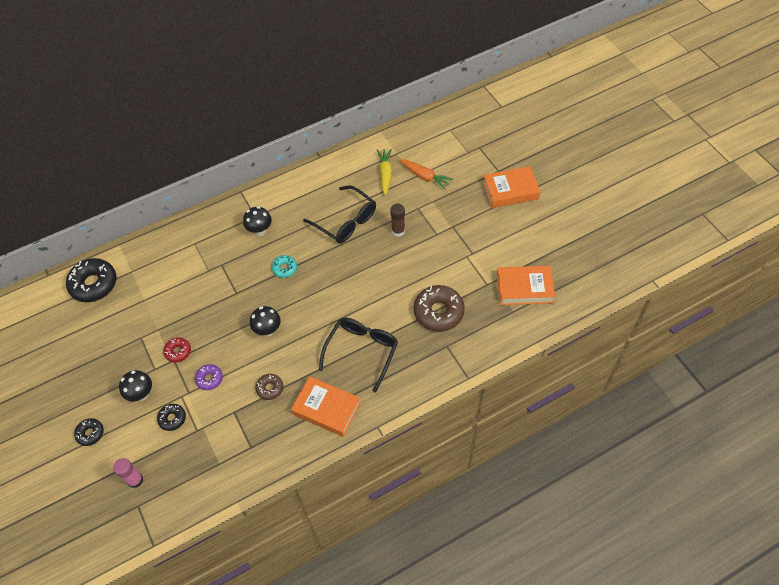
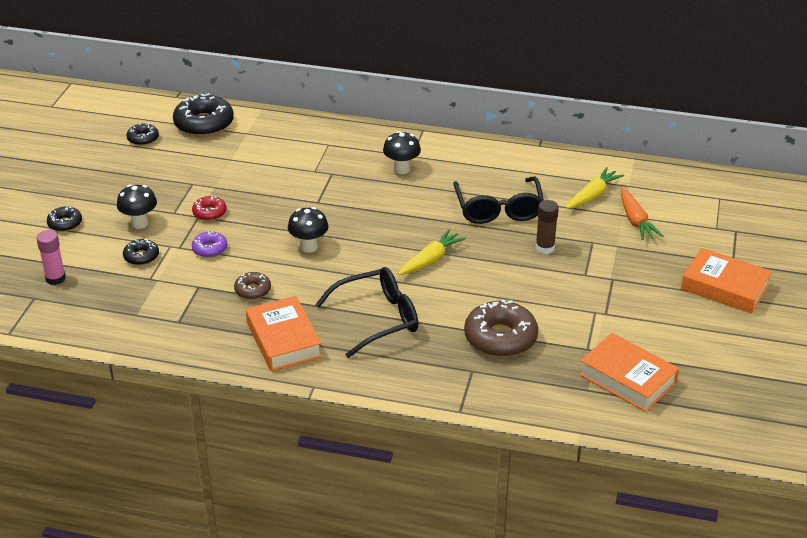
camera: 40 degrees right, 20 degrees down
(65, 326) = (143, 139): none -> black donut
(284, 268) = (387, 210): turquoise donut -> none
(347, 286) = (431, 259): none -> yellow carrot

